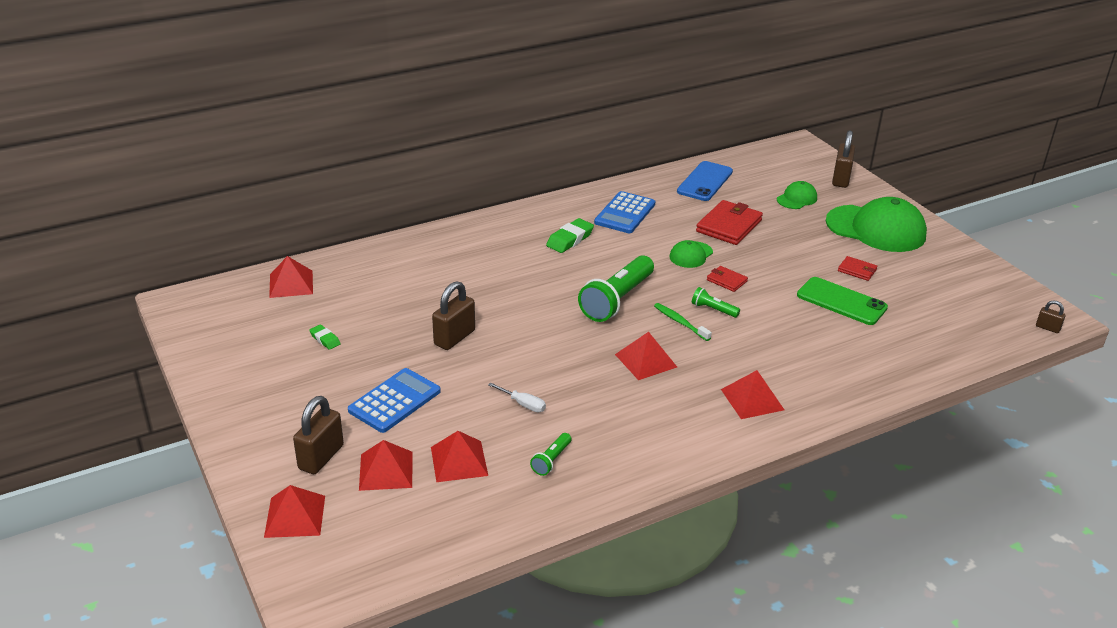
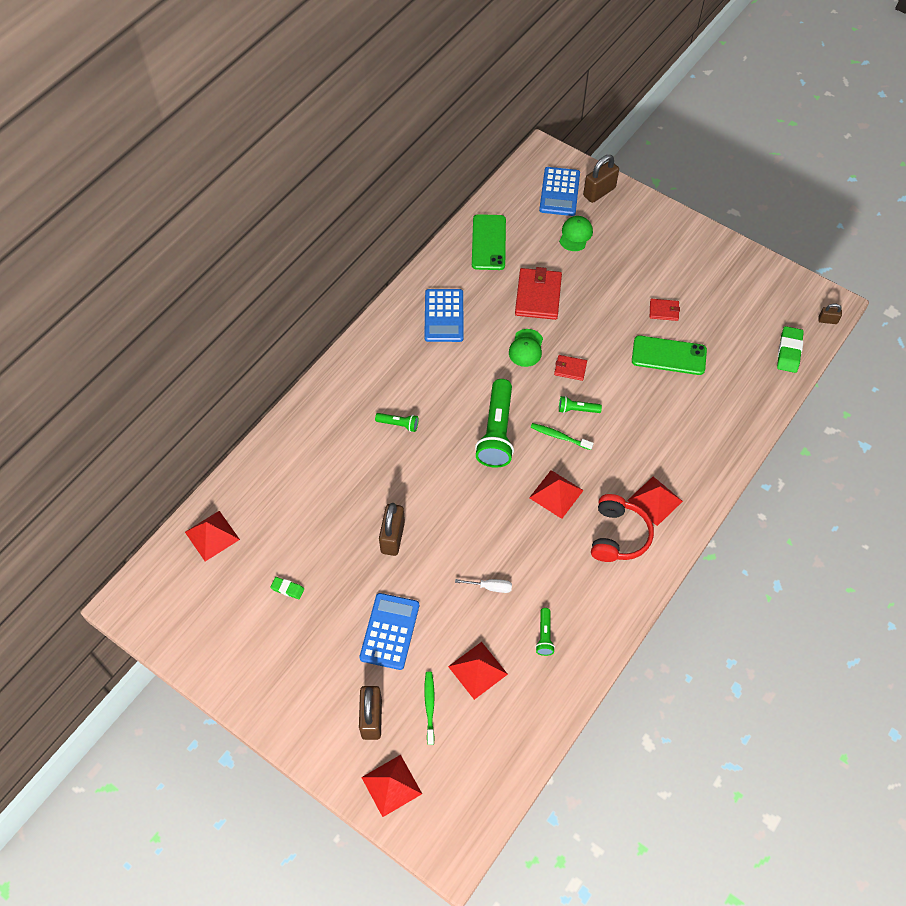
camera: 25 degrees left, 25 degrees up
(386, 470) = (429, 706): red pyramid -> green toothbrush
(524, 267) = (398, 424): none -> green flashlight
(570, 239) = (416, 371): green eraser -> green eraser (789, 352)
(691, 412) = (618, 535): none -> red headphones
(705, 181) = (488, 242): blue phone -> green phone
(799, 169) = (559, 192): none -> blue calculator
(841, 179) = (599, 192): brown padlock -> brown padlock turned 60 degrees clockwise
(876, 229) = (656, 250): green cap -> none

